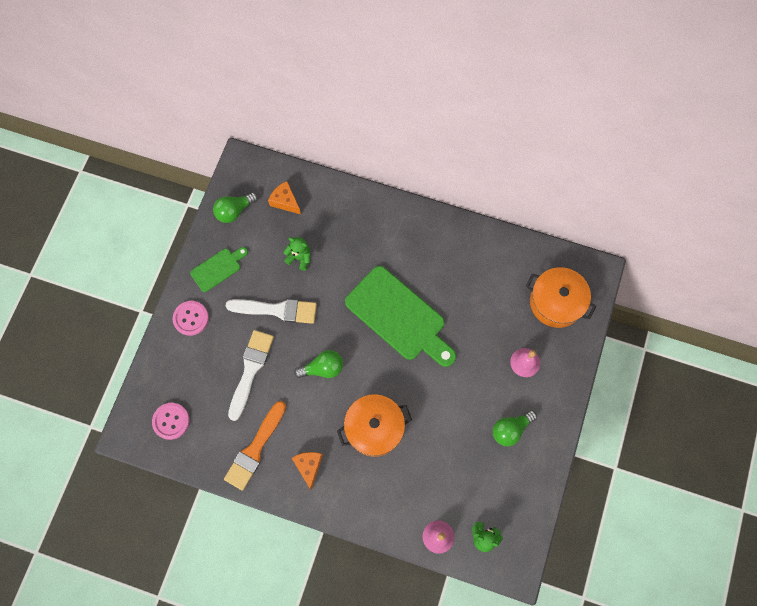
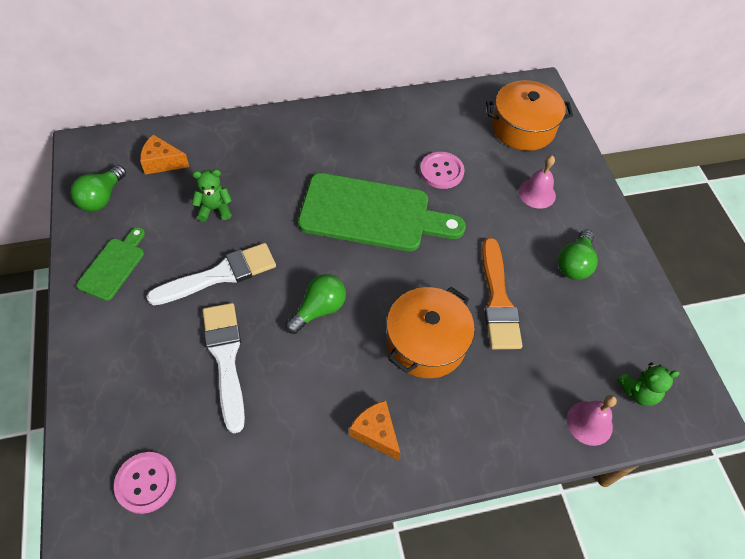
camera: 35 degrees left, 15 degrees down
(191, 318) = (106, 339): pink button -> pink button (441, 171)
(255, 449) = (290, 451): orange brush -> orange brush (498, 300)

